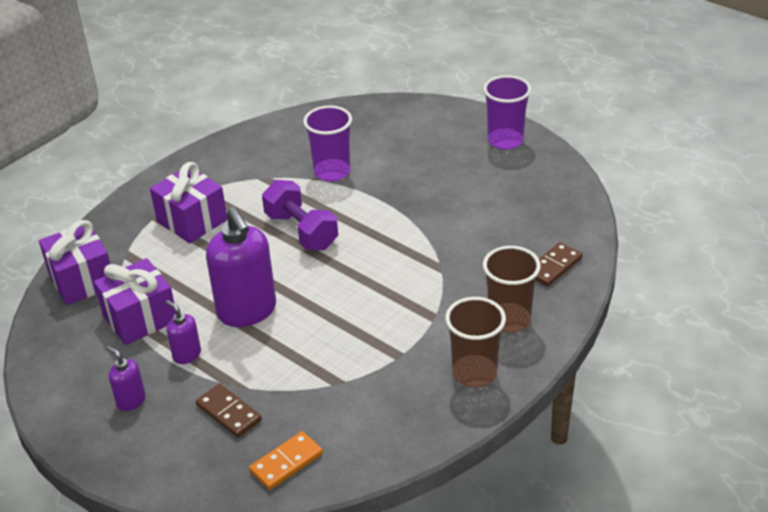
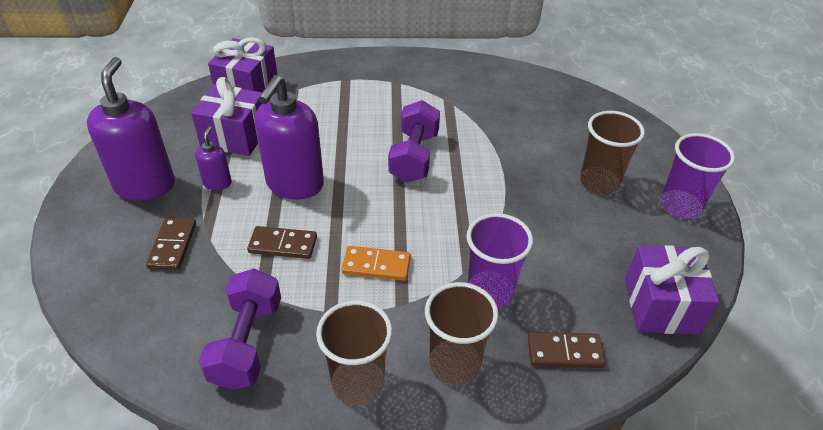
camera: 45 degrees right, 5 degrees up
(131, 401) = (145, 185): purple soap dispenser -> purple soap dispenser, size x2.09
(192, 221) = (361, 97): purple gift -> purple gift (661, 306)
(286, 463) = (140, 317): orange domino -> orange domino (376, 265)
(305, 349) = (283, 245): none -> brown domino
(332, 172) = (500, 131): purple cup -> purple cup (490, 291)
(379, 413) = (247, 343): none -> purple dumbbell
(442, 160) = (599, 182): none -> brown cup

